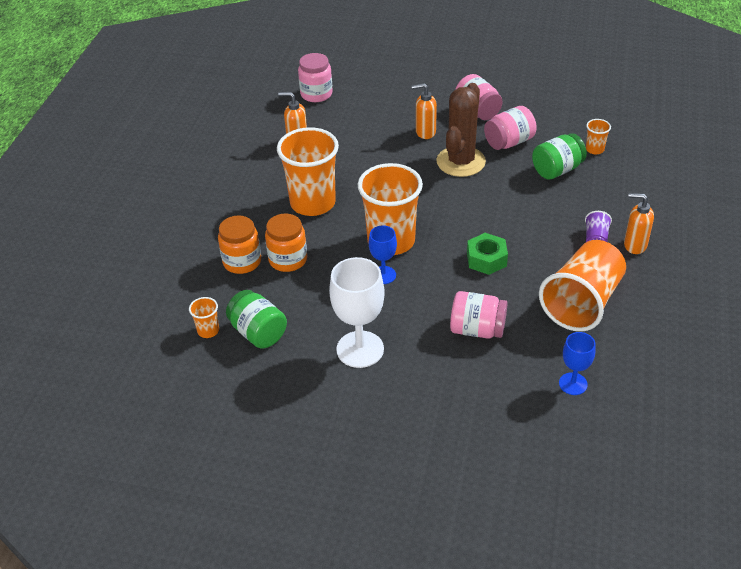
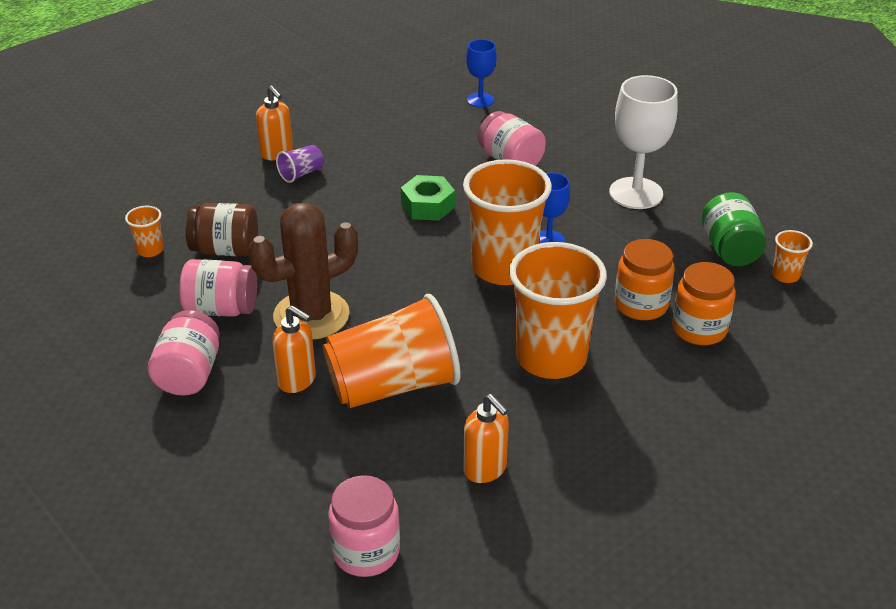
camera: 145 degrees left, 5 degrees down
(557, 170) = (226, 250): green jar -> brown jar
(582, 303) = (393, 138): orange cup -> orange cup (393, 385)

